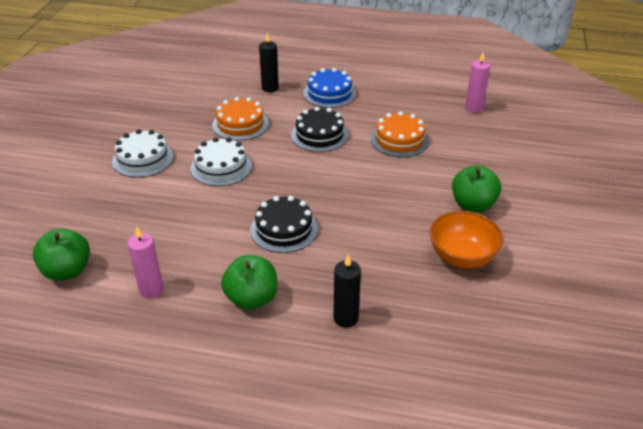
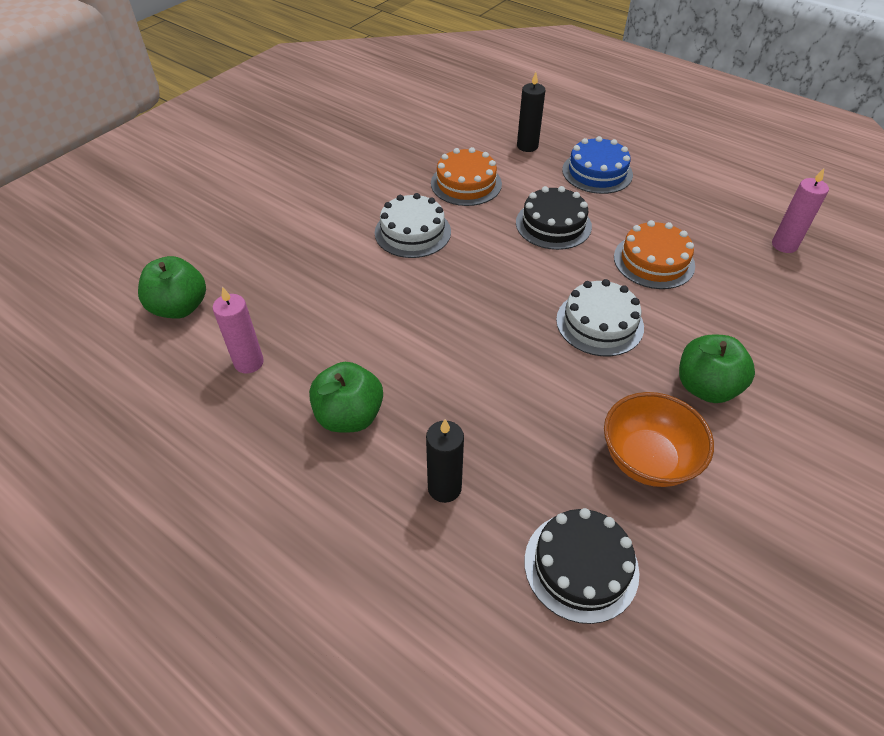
camera: 25 degrees right, 10 degrees up
(143, 159) = (334, 196): white cake -> white cake (599, 323)
(284, 229) = (439, 337): black cake -> black cake (581, 566)

